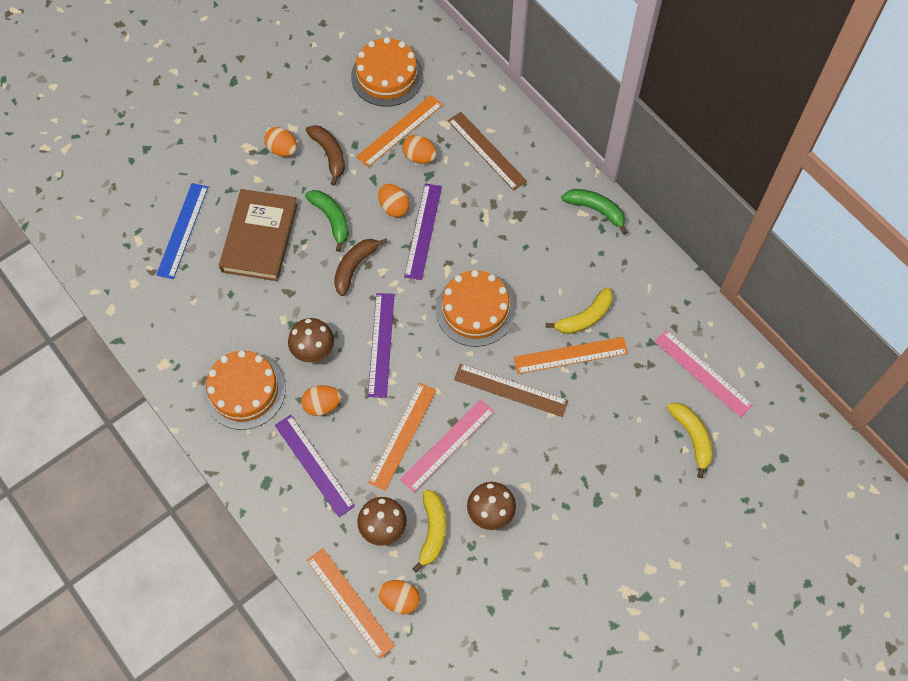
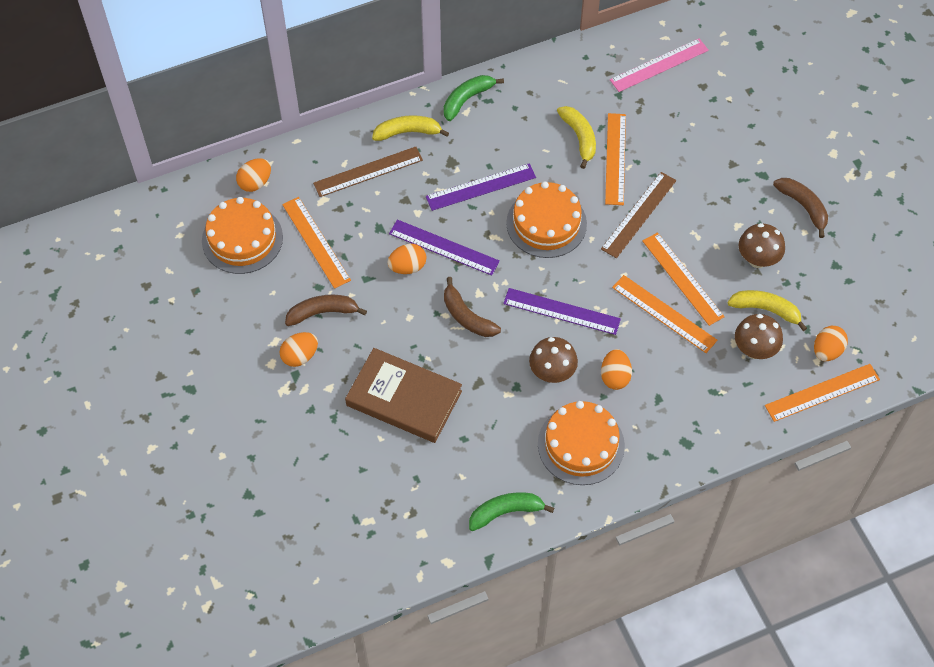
camera: 75 degrees left, 5 degrees down
(183, 230) = (370, 472): blue ruler -> none
(314, 465) = (677, 396): purple ruler -> purple ruler (480, 187)
(331, 219) = (403, 326): green banana -> green banana (505, 512)
(419, 157) = (355, 231): orange egg -> orange egg (255, 183)
(448, 445) = (682, 278): pink ruler -> orange ruler
(570, 548) = (803, 207): none -> brown banana
(692, 437) = (719, 90): yellow banana -> yellow banana (407, 132)

